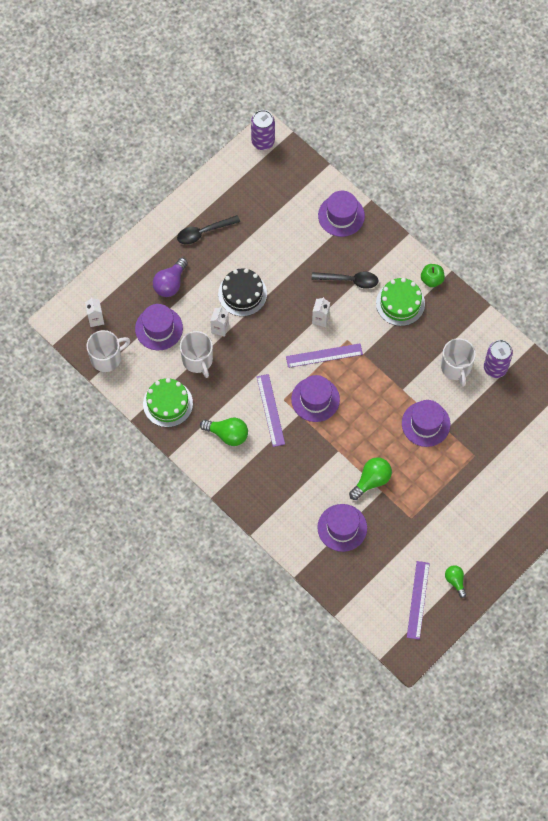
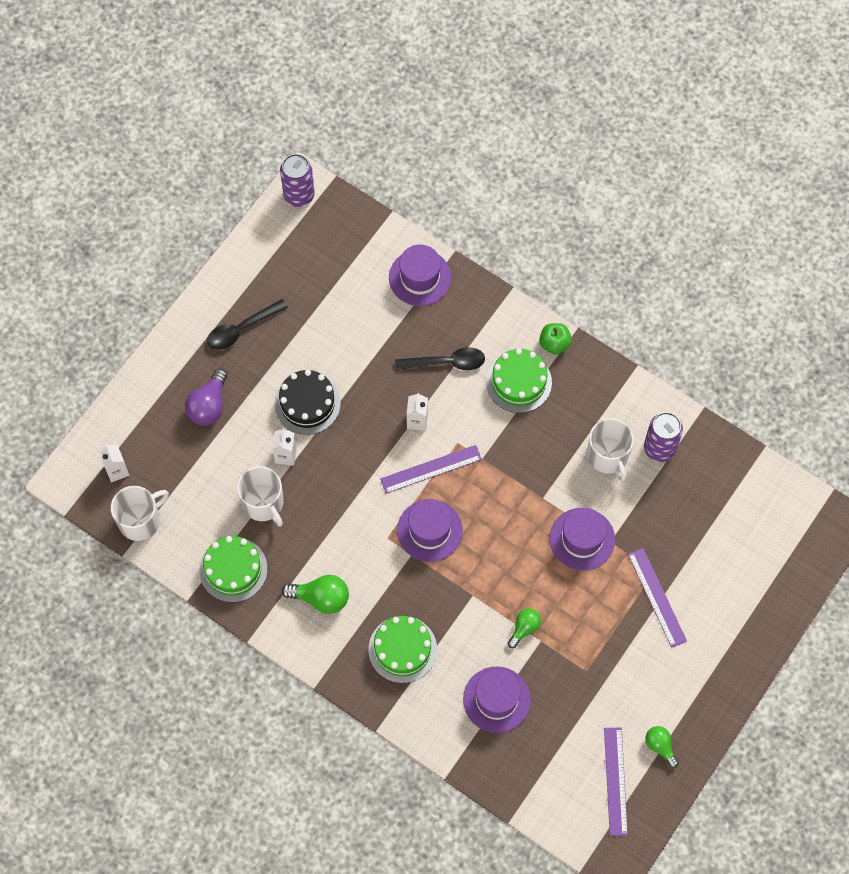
camera: 10 degrees left, 0 degrees up
(159, 328) = (203, 469): purple hat -> none
(270, 410) = (372, 555): purple ruler -> purple ruler (656, 597)
(280, 480) = (402, 649): none -> green cake
(371, 480) = (524, 628): green light bulb -> green light bulb, size x0.64

